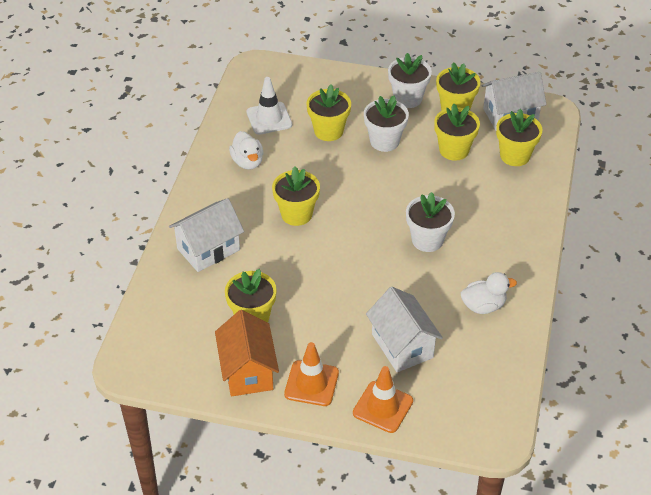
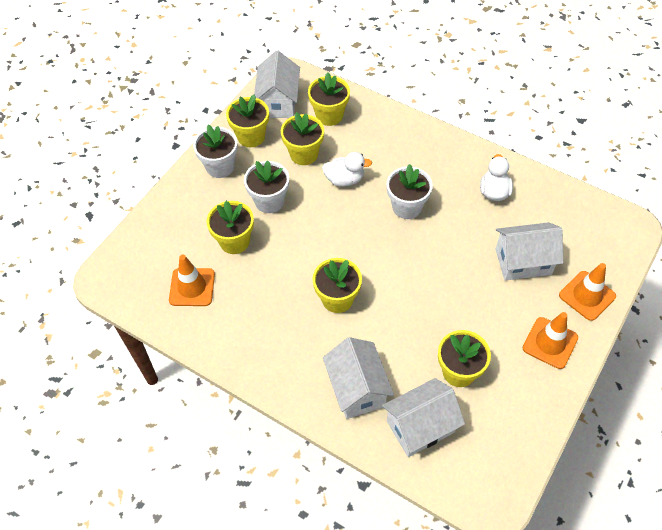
camera: 70 degrees left, 10 degrees up
(186, 300) = (420, 426): none -> white house
(247, 162) = (247, 322): white duck -> white duck (344, 179)
(248, 371) = (524, 392): orange house -> none
(269, 118) = (192, 287): white traffic cone -> orange traffic cone

